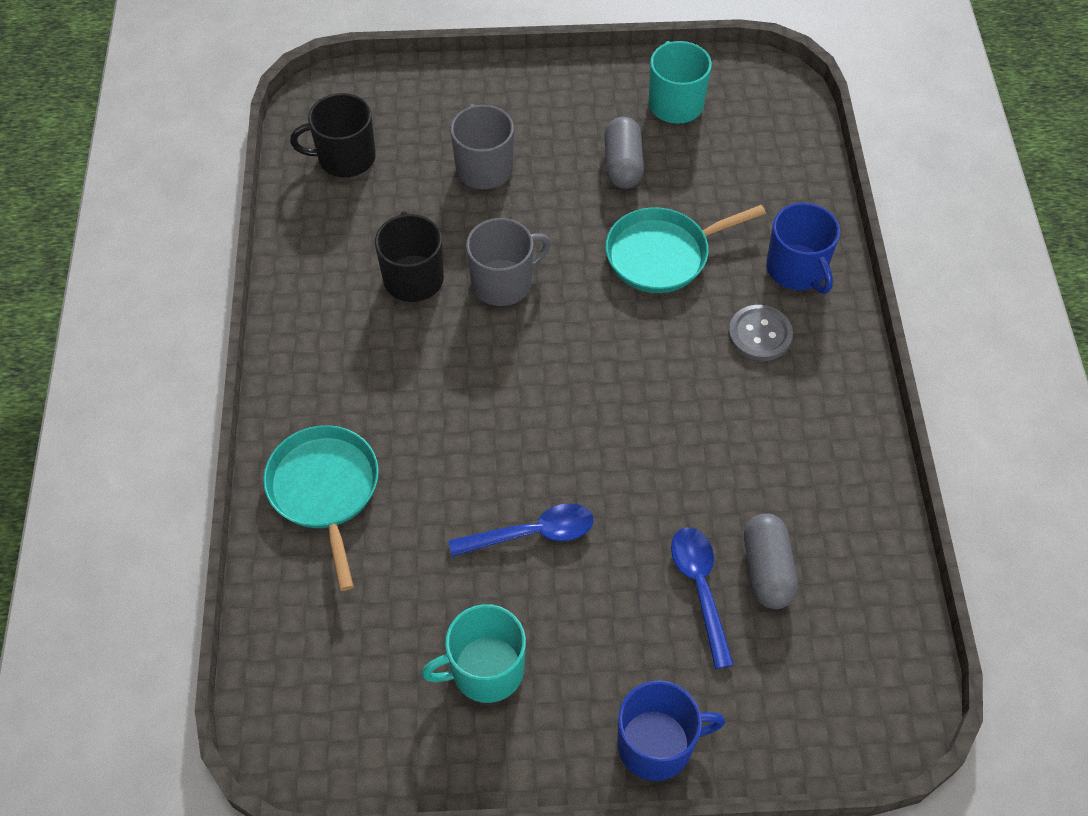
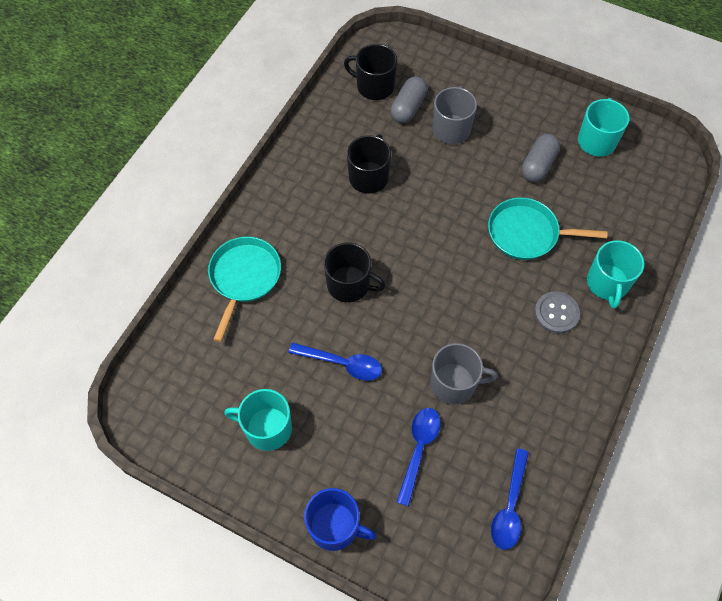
camera: 30 degrees right, 5 degrees up
(477, 428) = (349, 285): none -> black mug
(503, 282) = (419, 204): grey mug -> grey mug (454, 383)
(767, 570) = (466, 460): grey capsule -> grey capsule (408, 108)
(797, 269) = (607, 283): blue mug -> turquoise mug
(853, 596) = (509, 506): none -> blue spoon

